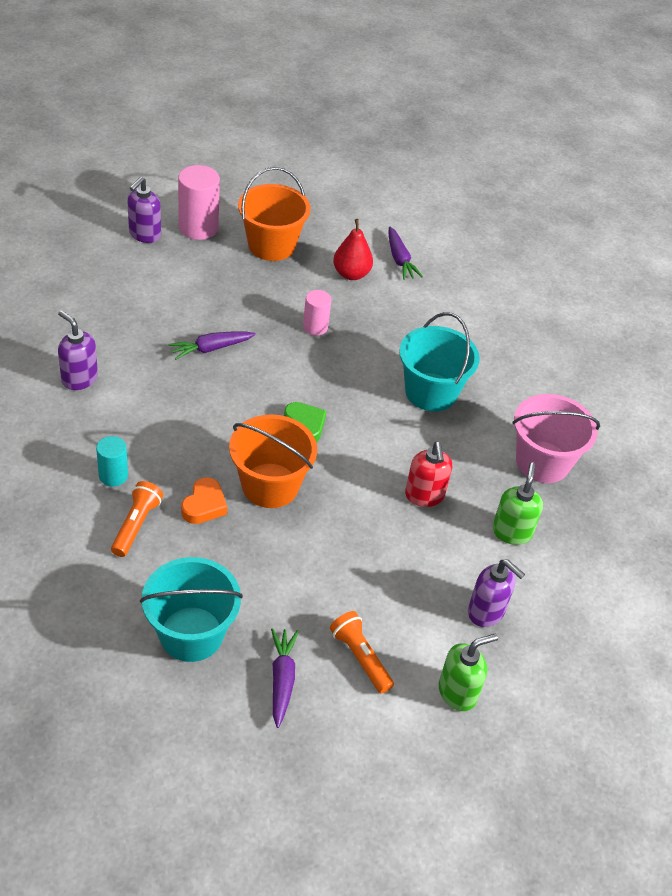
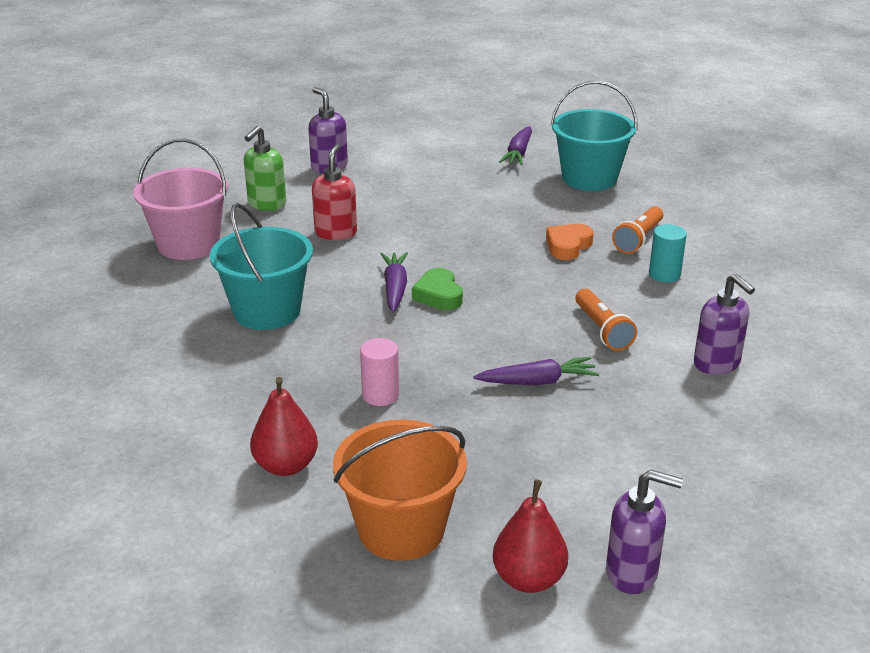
camera: 160 degrees left, 15 degrees down
(144, 234) = (632, 573): purple soap dispenser -> purple soap dispenser turned 60 degrees clockwise
(198, 227) = (529, 579): pink cylinder -> red pear
(270, 485) = (495, 253): orange bucket -> none
(360, 657) = (450, 157): orange flashlight -> orange flashlight (602, 330)
(399, 259) = (188, 483): purple carrot -> purple carrot (395, 288)
(457, 692) = (381, 137): green soap dispenser -> none

